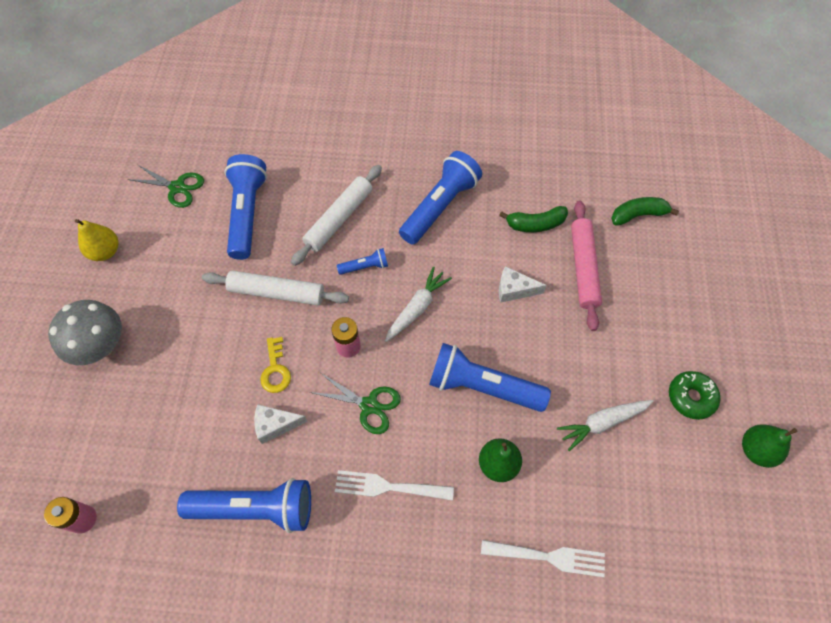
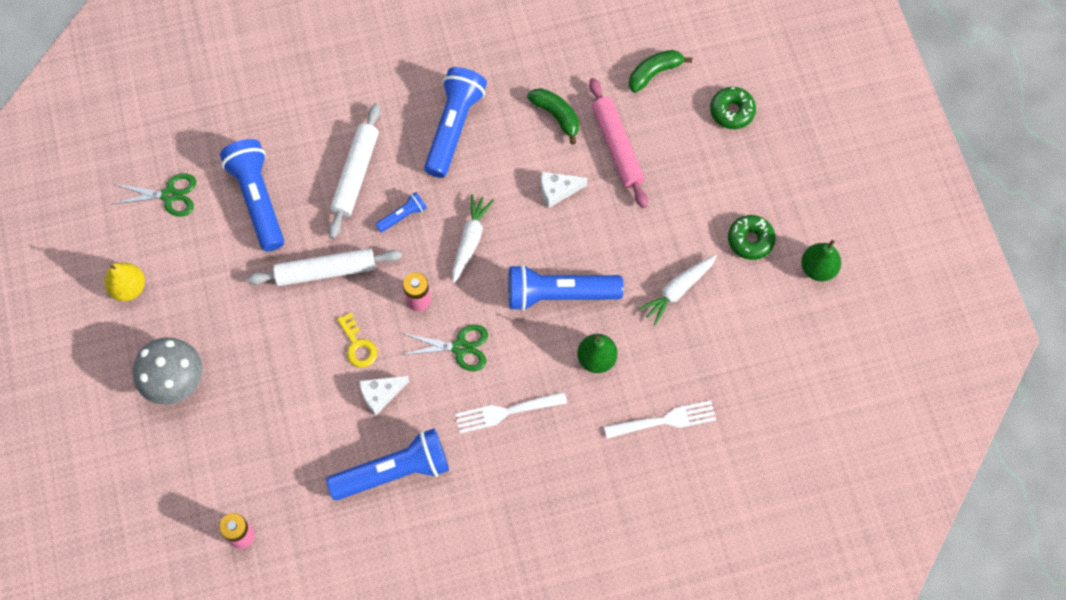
camera: 20 degrees left, 5 degrees up
(535, 224) = (556, 116): green banana -> green banana turned 105 degrees counterclockwise
(703, 270) = (732, 111): none -> green donut

